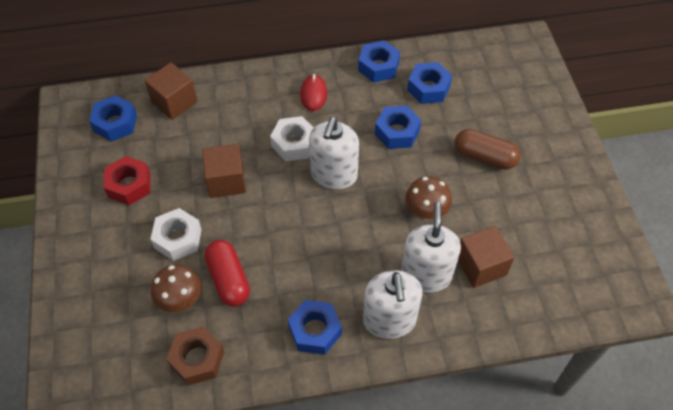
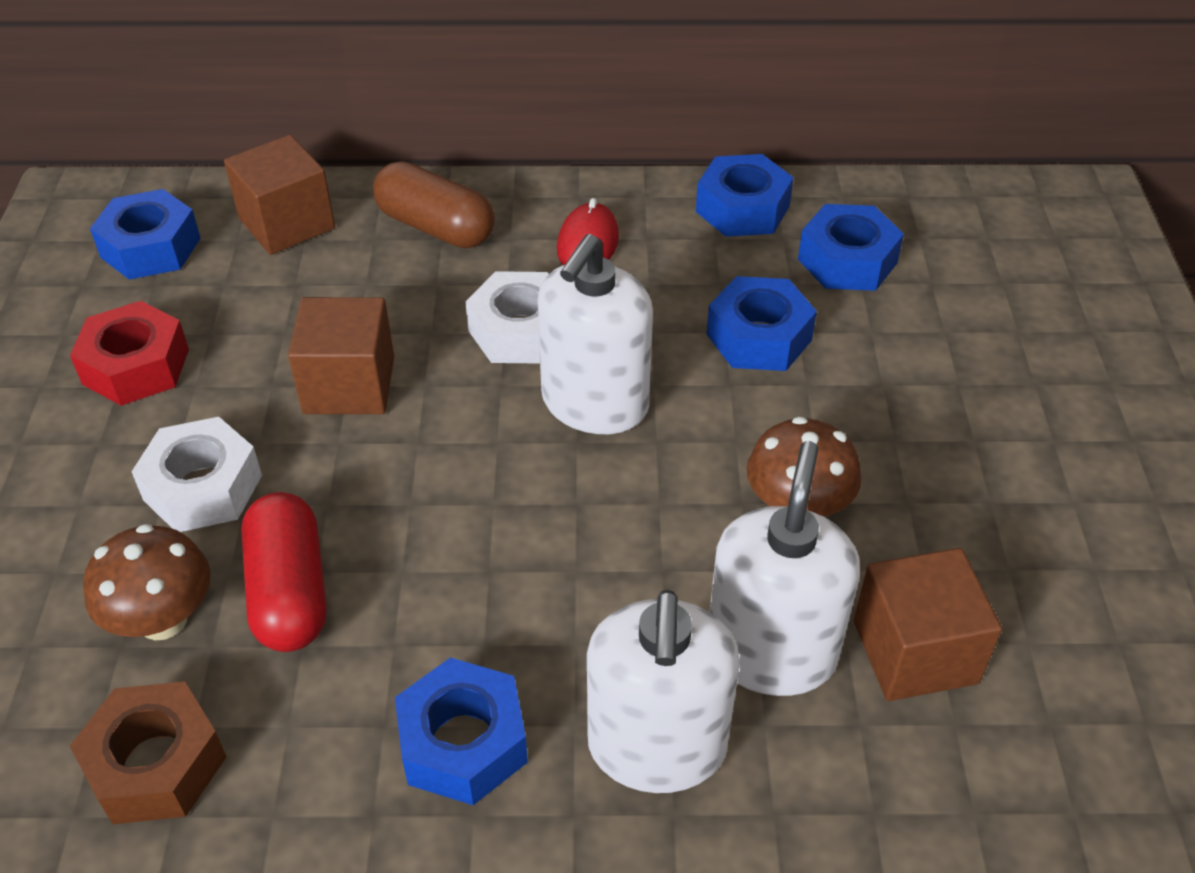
camera: 10 degrees right, 10 degrees down
(484, 157) = (958, 413): brown capsule -> brown capsule (435, 227)

